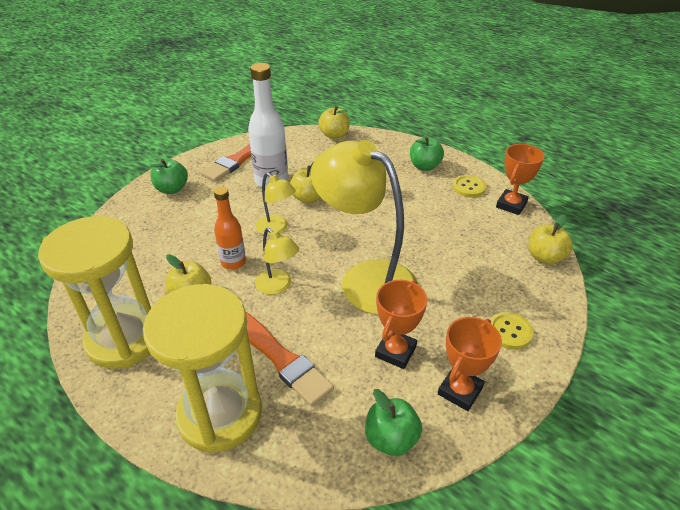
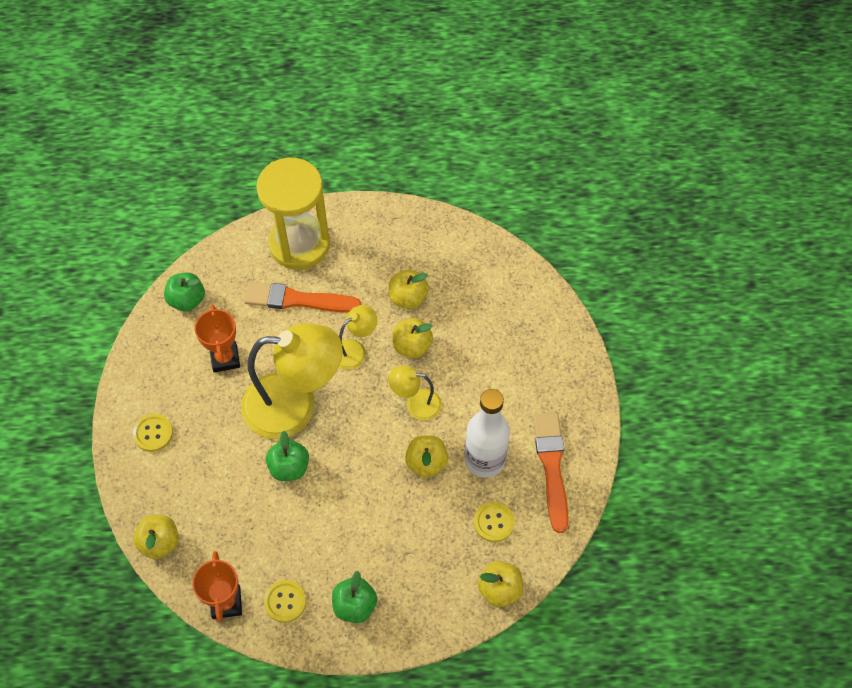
camera: 140 degrees right, 20 degrees up
(124, 339) = (412, 240): yellow hourglass -> none
(172, 189) = (560, 379): green apple -> green apple (289, 467)
(233, 262) = (412, 346): orange bottle -> yellow apple
(278, 286) = (355, 350): yellow lamp -> yellow lamp turned 135 degrees clockwise
(303, 156) = (494, 522): none -> yellow button
(460, 391) = (163, 359): orange trophy -> none

